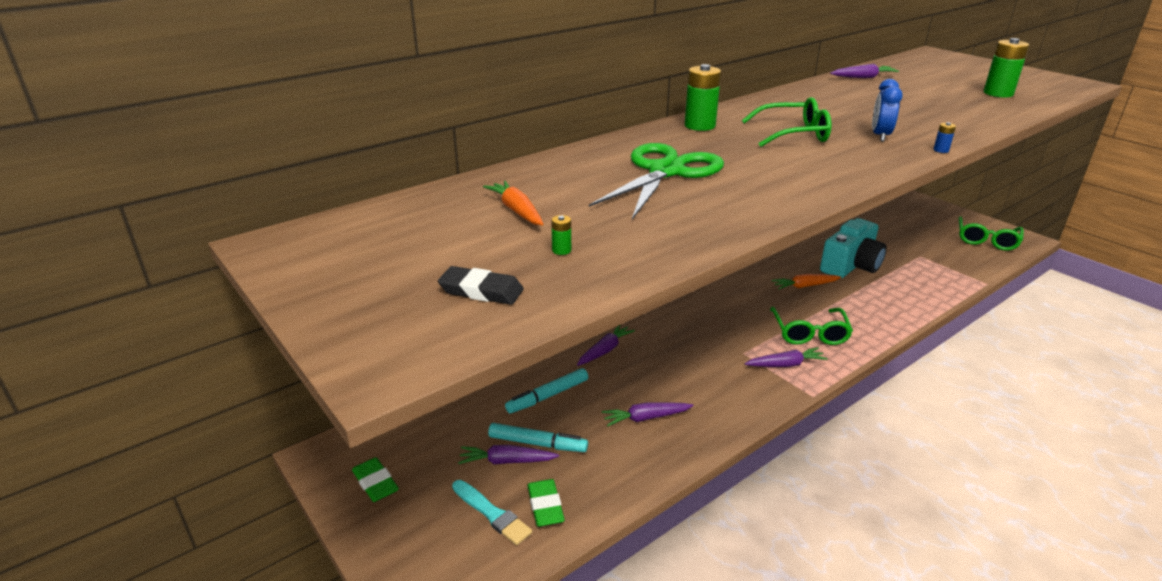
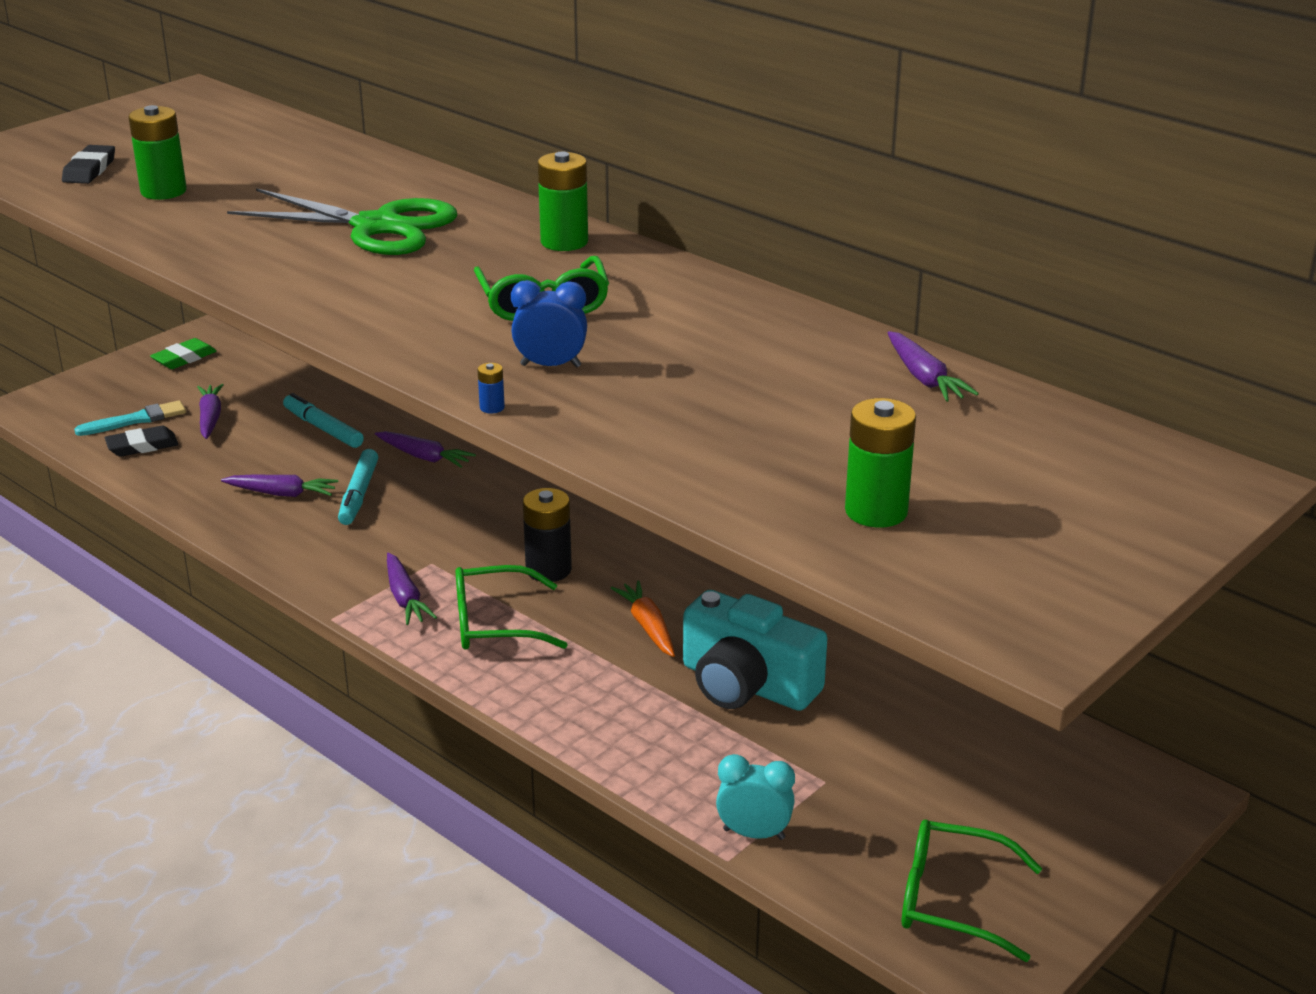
camera: 80 degrees right, 0 degrees up
(492, 513) = (135, 420): turquoise brush -> turquoise brush turned 150 degrees counterclockwise
(516, 210) = (259, 166): orange carrot -> none
(537, 443) = (238, 431): turquoise marker -> turquoise marker (359, 494)
(545, 506) = (142, 446): green eraser -> black eraser
(561, 250) = (163, 191): green battery -> green battery, size x2.30
(646, 418) = (282, 494): purple carrot -> purple carrot turned 120 degrees clockwise
(750, 311) = (548, 570): none -> black battery
(966, 275) = (754, 834): none -> turquoise clock

